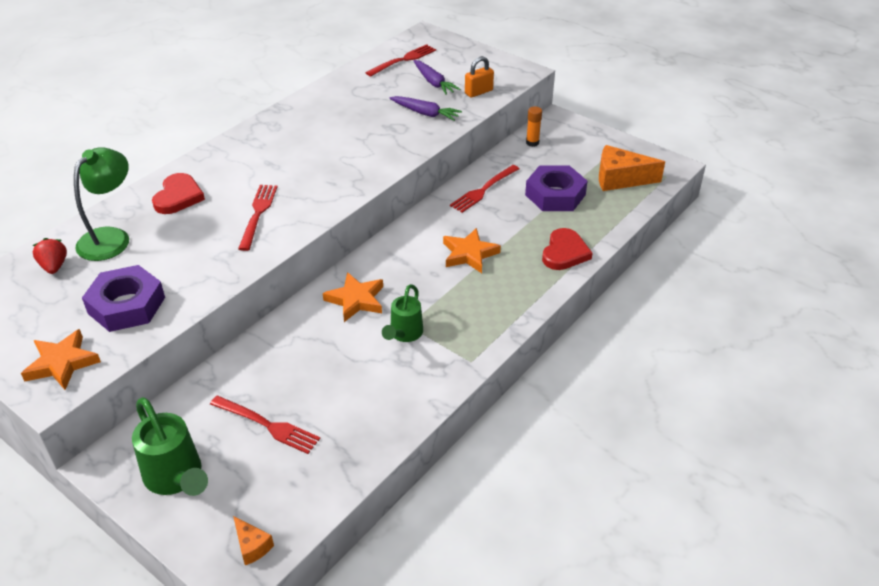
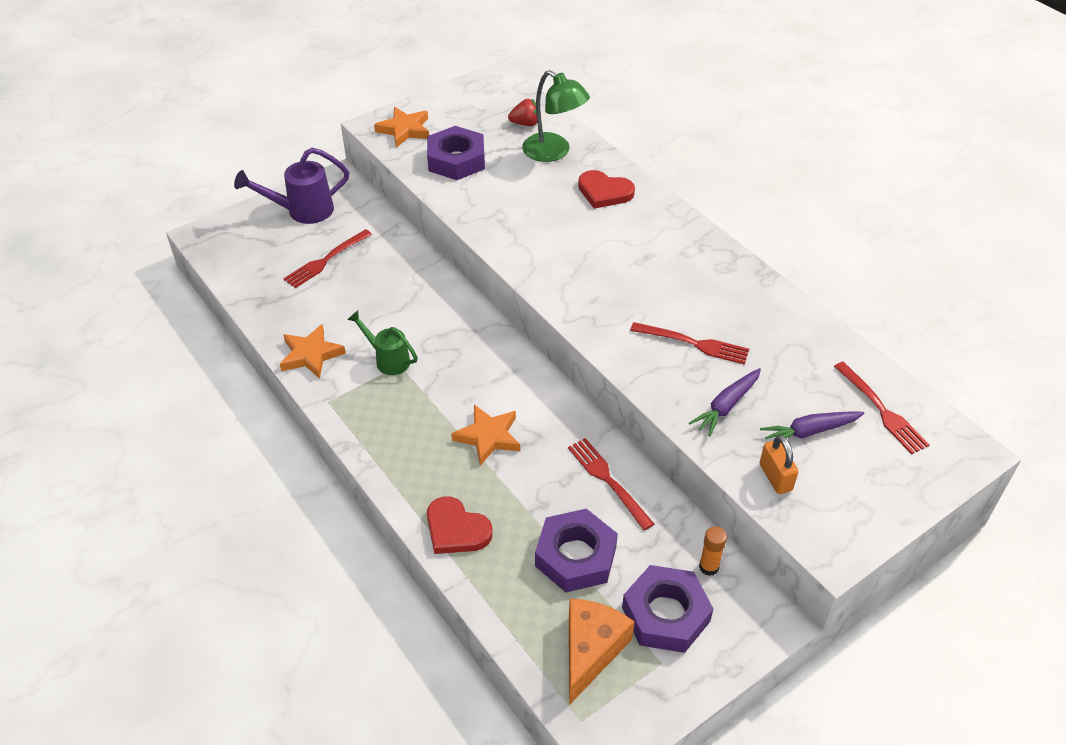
camera: 105 degrees right, 5 degrees up
(177, 478) = (302, 211): green watering can -> purple watering can
(252, 546) = (219, 243): orange cheese -> none
(258, 214) = (556, 241): red fork -> red fork (694, 343)
(356, 300) = (452, 333): orange star -> orange star (311, 355)
(576, 155) = (666, 614): none -> purple nut

